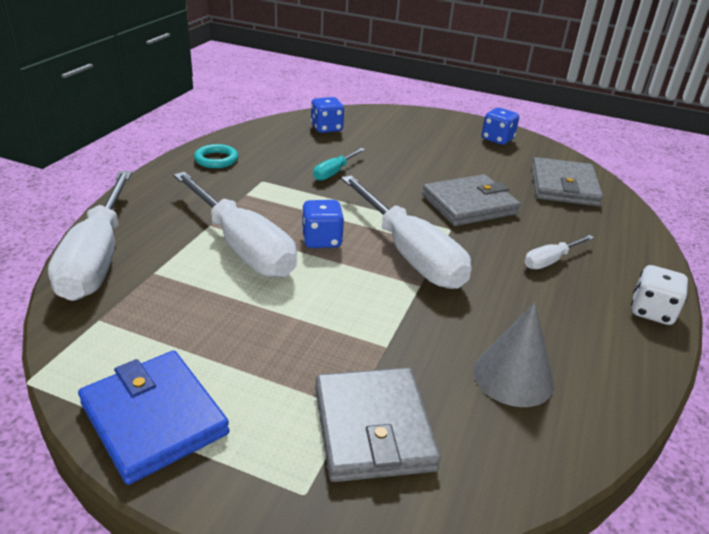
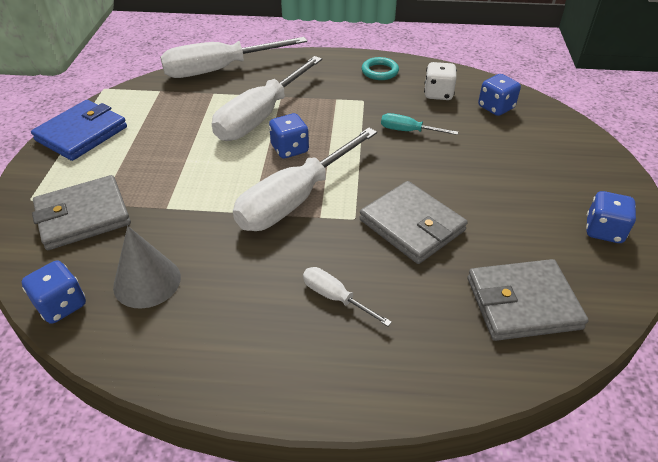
camera: 75 degrees right, 10 degrees up
(543, 458) = (61, 305): none -> blue dice
(651, 311) = (276, 388): white dice -> white dice (438, 94)

